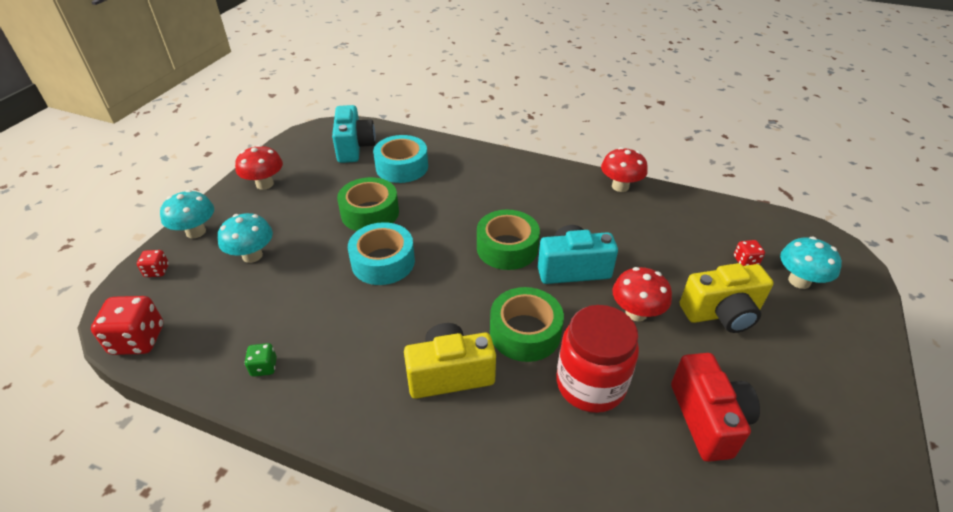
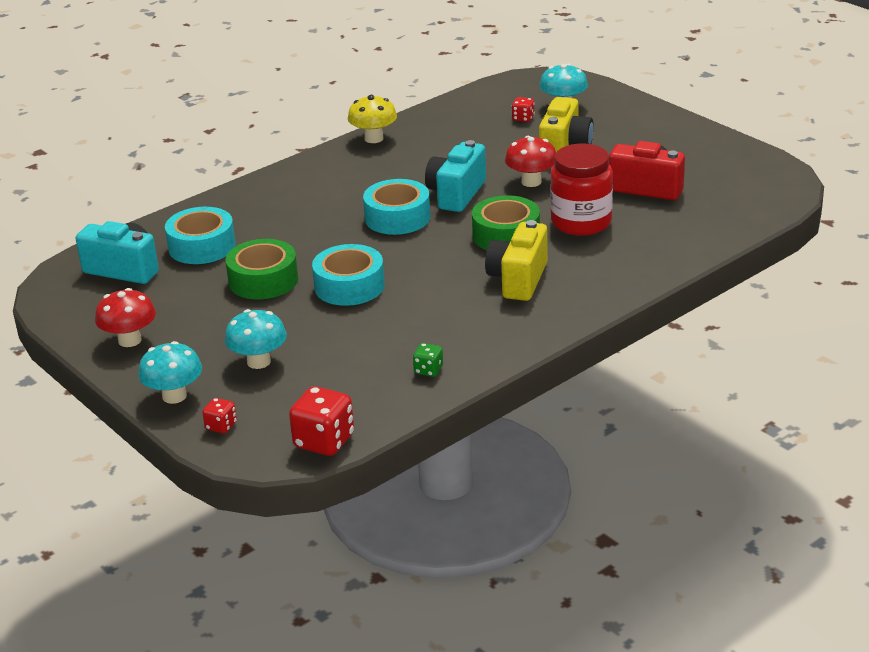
camera: 60 degrees left, 10 degrees down
(507, 248) = (397, 217): green tape -> turquoise tape
(620, 186) = (374, 138): red mushroom -> yellow mushroom

